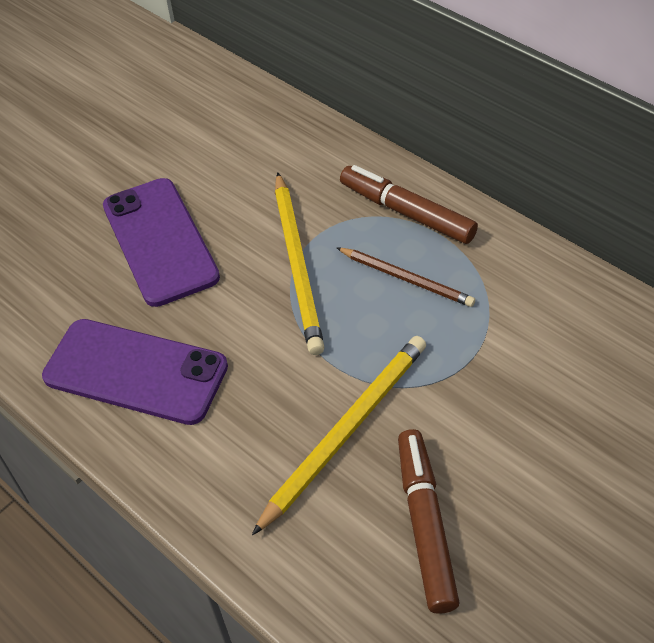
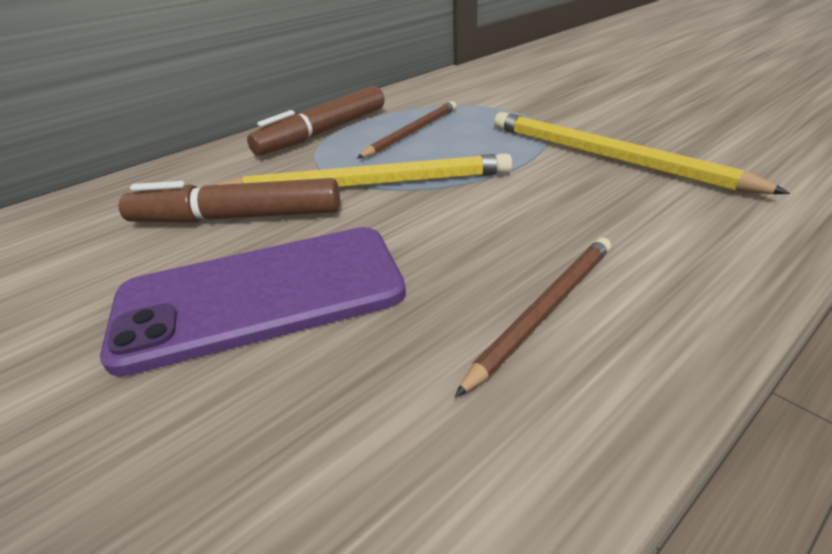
camera: 85 degrees left, 15 degrees down
(135, 372) = (544, 310): purple phone -> brown pencil
(425, 525) = (700, 127): brown marker -> brown marker (237, 217)

